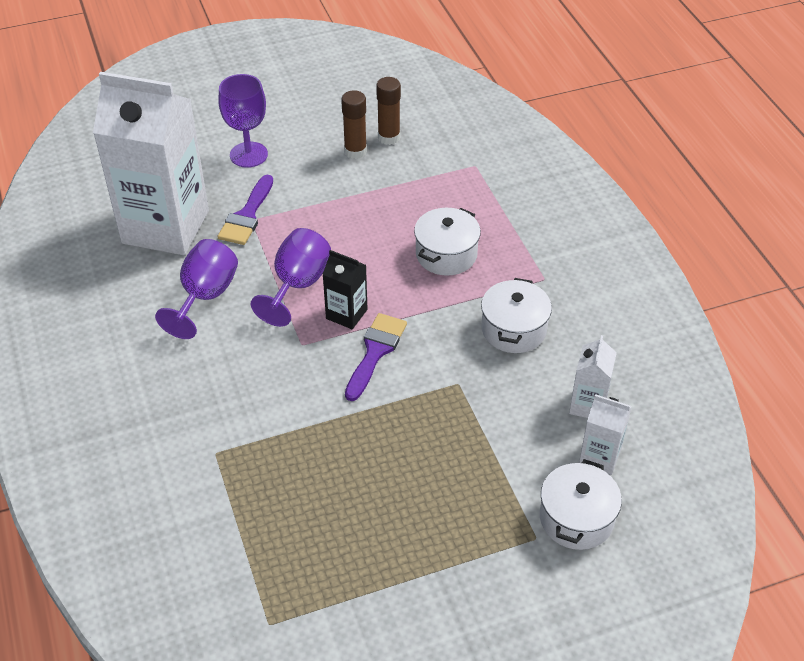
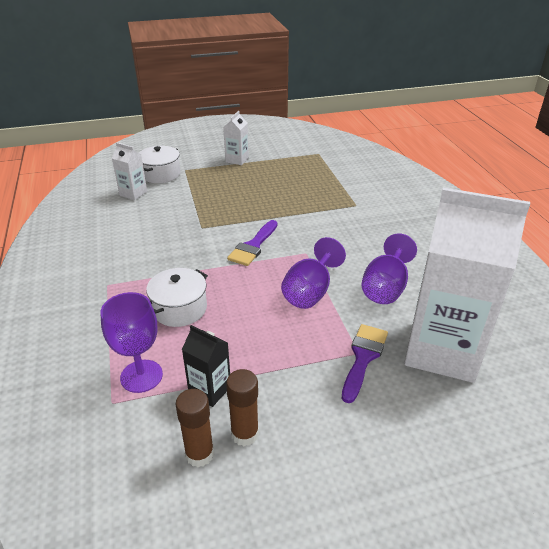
camera: 175 degrees left, 10 degrees down
(248, 155) = (375, 438): purple goblet -> purple goblet (141, 376)
(346, 314) = (271, 269): black carton -> black carton (210, 390)
(513, 329) = (150, 253): white pot -> none
(588, 405) = (125, 213): white carton -> white carton (237, 160)

